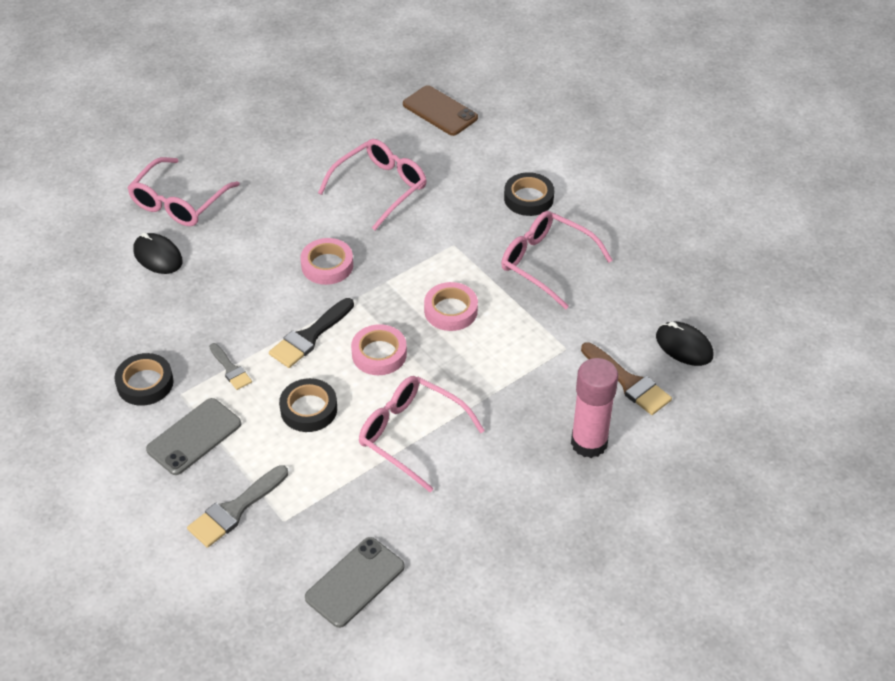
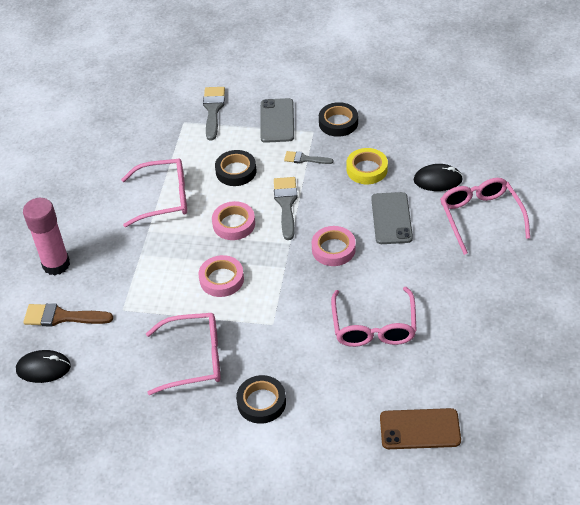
camera: 140 degrees right, 0 degrees up
(196, 313) = (367, 169): none -> yellow tape
(310, 336) = (286, 204): black brush -> grey brush
(355, 582) = (118, 124): grey phone -> grey phone (391, 218)

